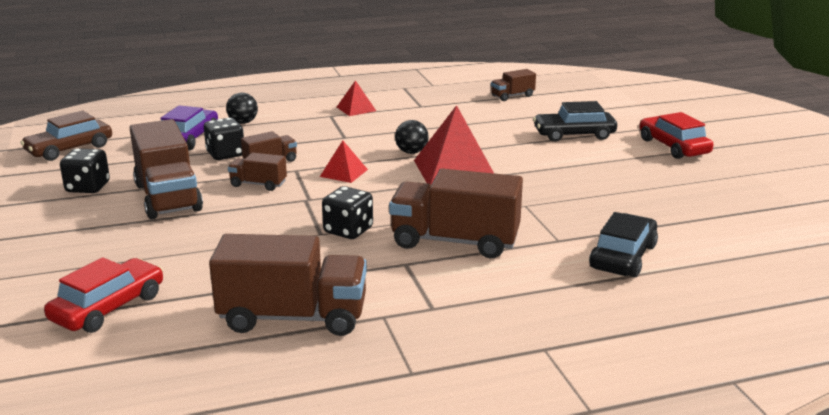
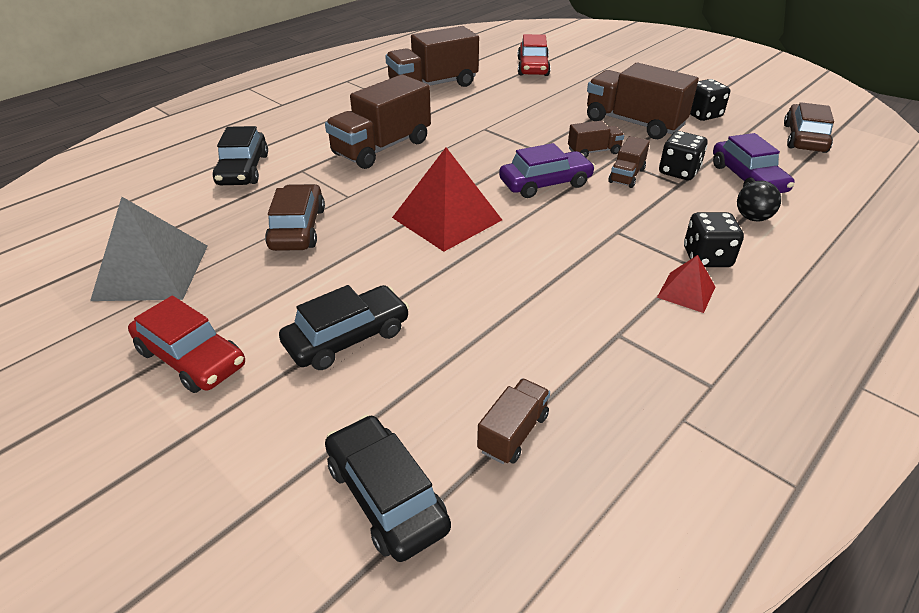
camera: 150 degrees right, 15 degrees up
(343, 173) = (545, 183): red pyramid -> purple car
(348, 230) = (468, 135): black dice -> black dice (706, 257)
(411, 152) = (518, 231): black ball -> none
(455, 241) = (382, 148): brown truck -> brown truck turned 150 degrees clockwise
(582, 96) = (386, 496): none -> black car
(582, 192) = (297, 228): none -> brown car
(710, 192) = (151, 272): none -> grey pyramid

